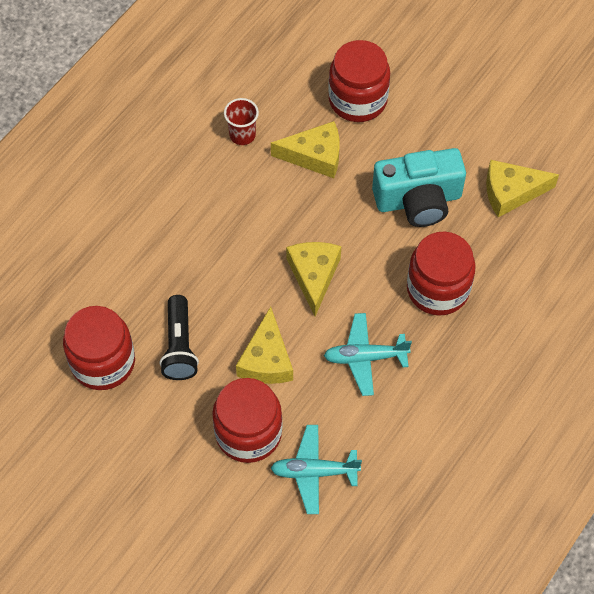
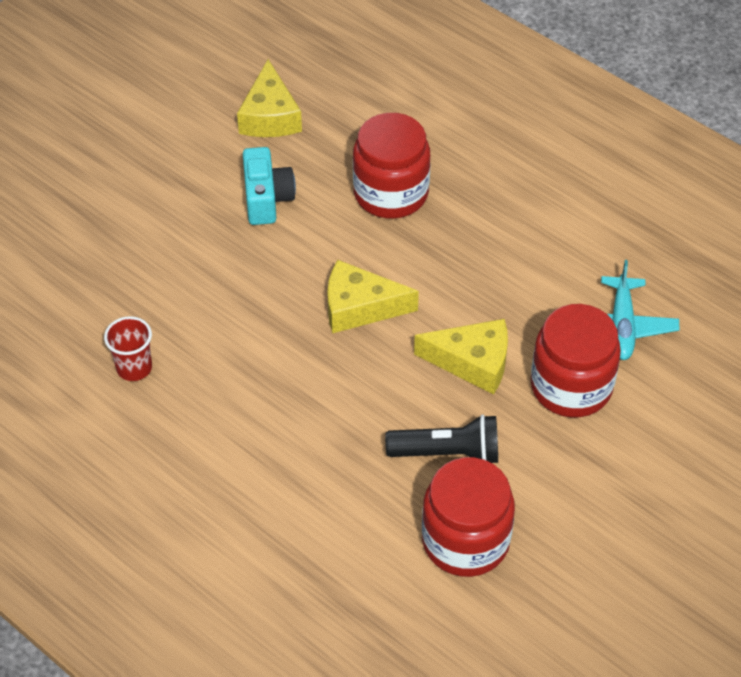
camera: 85 degrees left, 10 degrees down
(315, 156) = (183, 293): yellow cheese -> none
(358, 100) = (106, 243): red jar -> none
(365, 357) = (475, 267): turquoise plane -> none
(418, 200) = (267, 199): turquoise camera -> turquoise camera, size x0.66

